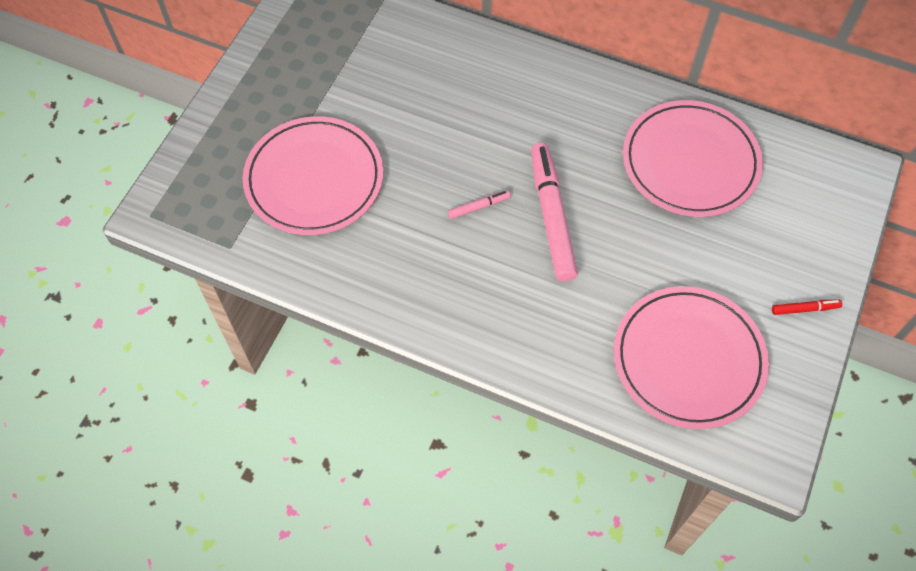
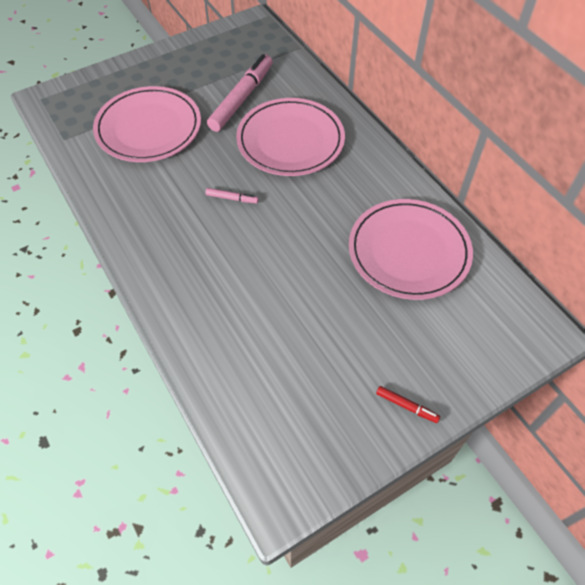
camera: 35 degrees right, 5 degrees down
(551, 217) = (274, 232): pink marker -> pink marker (241, 99)
(688, 359) = (281, 384): pink plate -> pink plate (290, 140)

